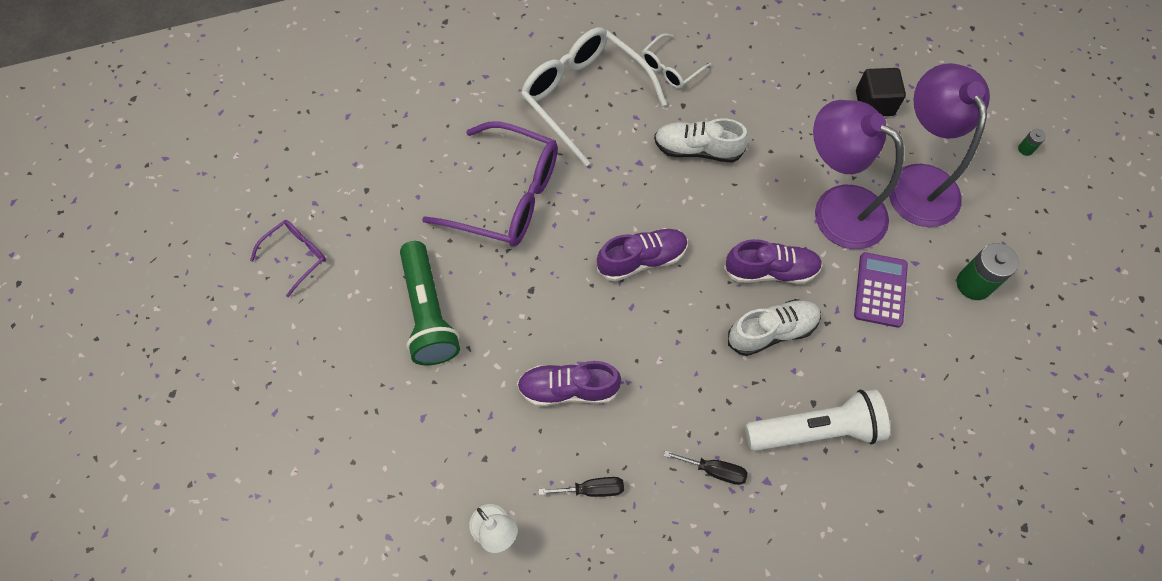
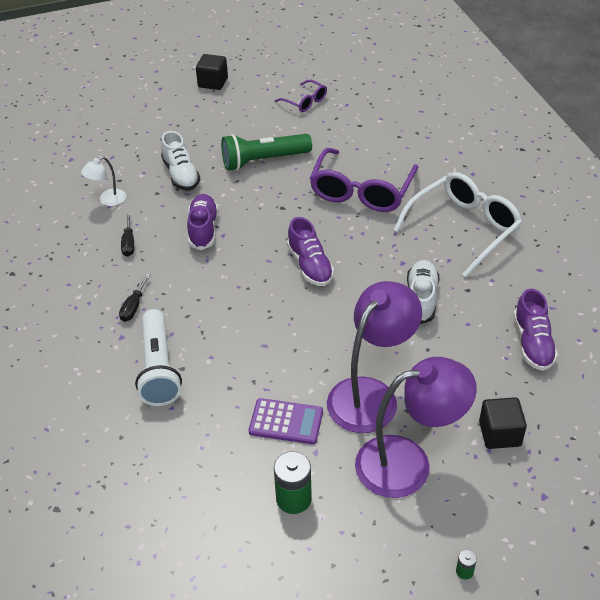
camera: 90 degrees right, 20 degrees down
(214, 390) = (213, 82): none -> black cube
(671, 68) = (507, 281): white glasses -> none
(770, 270) = (303, 345): purple shoe -> purple shoe (532, 343)
(772, 331) = (246, 344): white shoe -> white shoe (181, 175)

